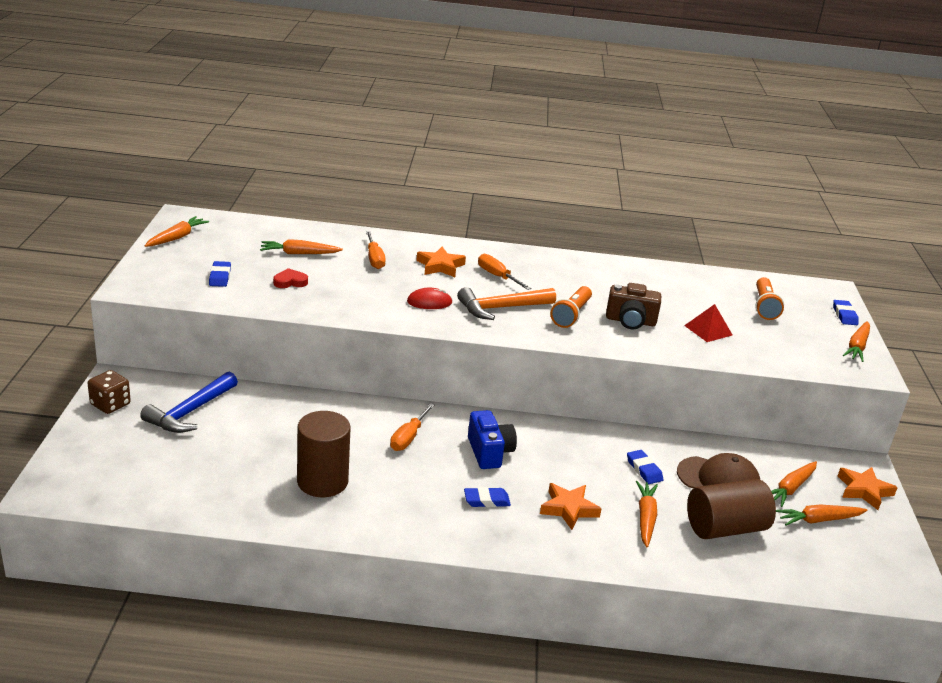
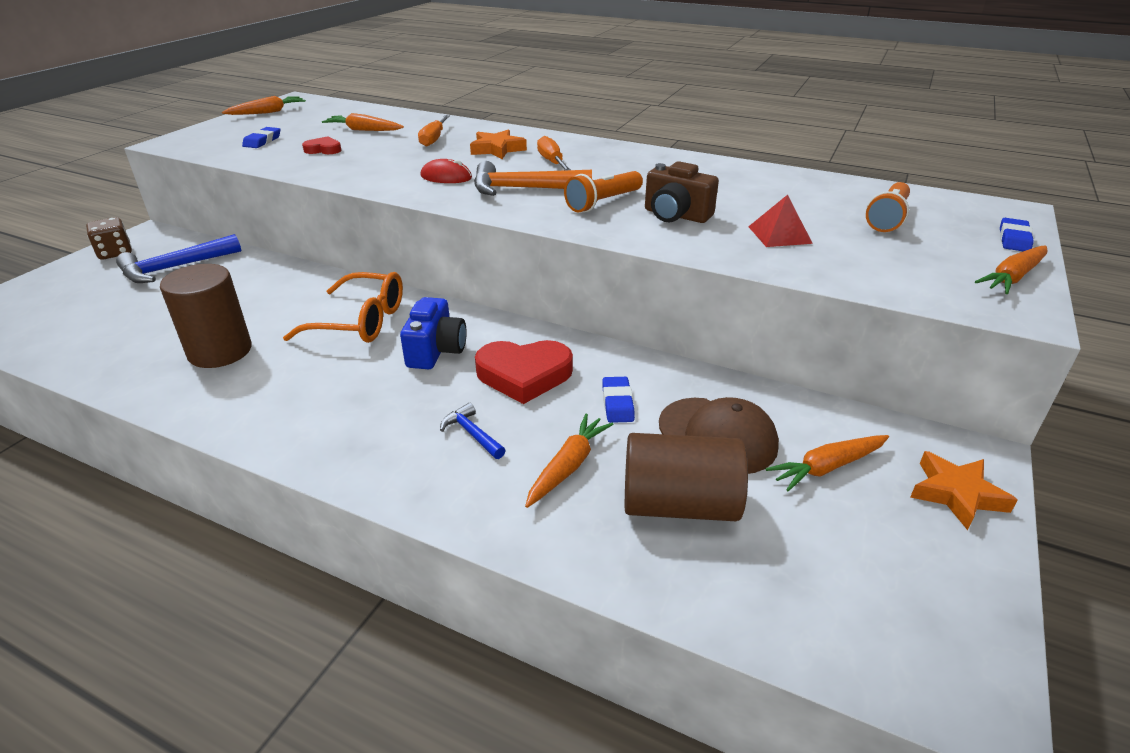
camera: 25 degrees right, 5 degrees up
(408, 437) = (361, 321): orange screwdriver -> orange glasses
(486, 500) = (378, 404): blue eraser -> none
(567, 460) = (524, 375): none -> red heart
(568, 509) = (472, 434): orange star -> blue hammer
(818, 520) = (847, 524): orange carrot -> none

